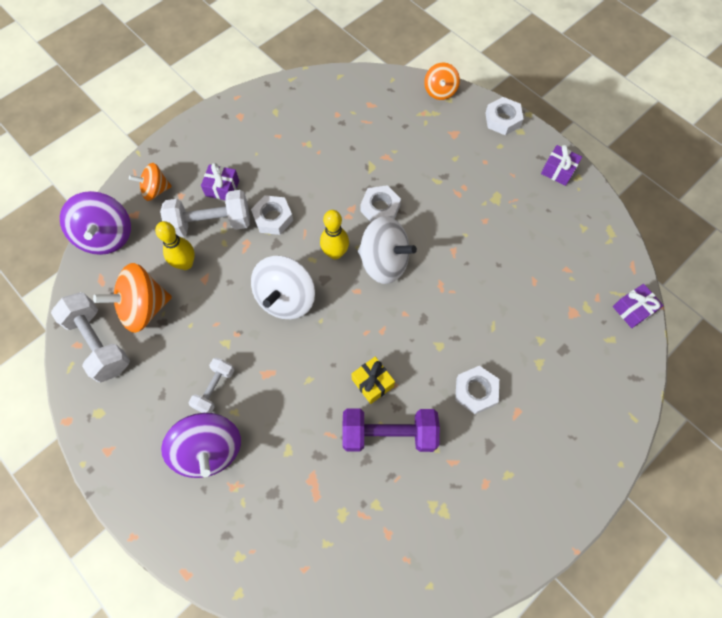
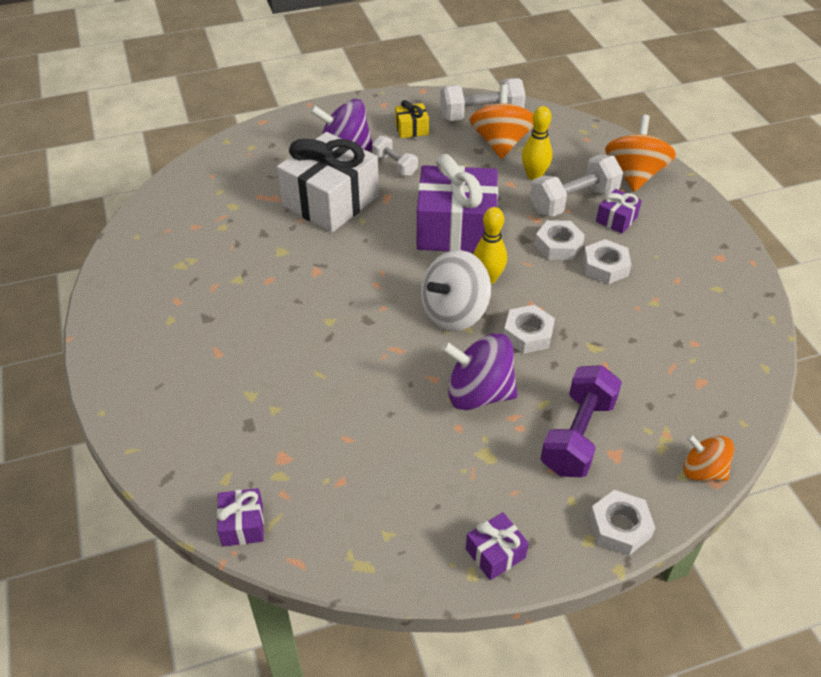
camera: 115 degrees right, 20 degrees down
(106, 236) = (592, 137): purple spinning top -> purple spinning top (478, 393)
(155, 190) = (634, 175): orange spinning top -> orange spinning top, size x1.64
(211, 224) = (573, 201): white dumbbell -> white dumbbell turned 45 degrees clockwise
(286, 298) = (456, 229): white spinning top -> purple gift
(294, 422) = (330, 201): none -> white gift
(372, 383) = (328, 259): yellow gift -> yellow gift (411, 129)
(389, 434) = (273, 254): purple dumbbell -> purple dumbbell (577, 435)
(475, 391) = (263, 329): white nut -> white nut (605, 267)

